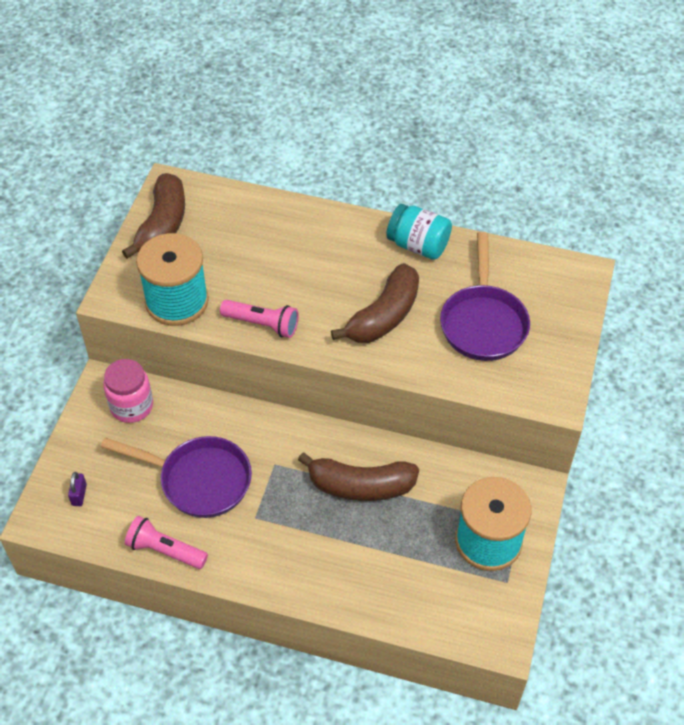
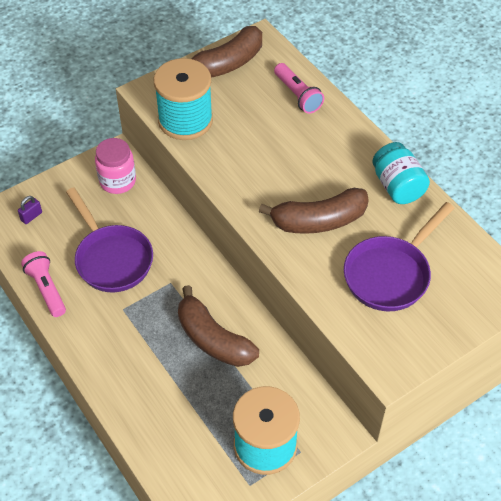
camera: 40 degrees right, 0 degrees up
(262, 324) = (226, 172): pink flashlight -> pink flashlight (297, 95)

